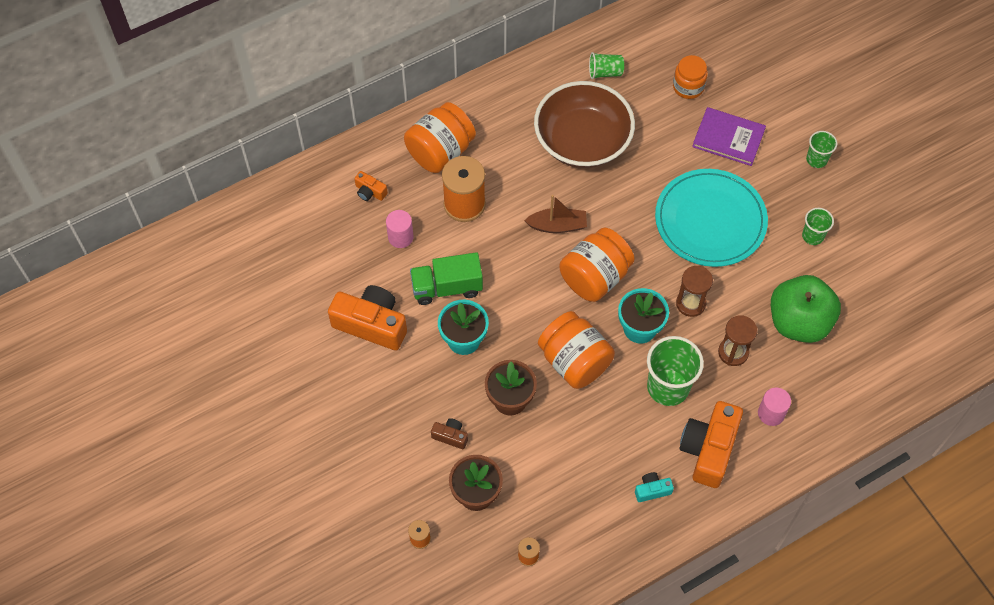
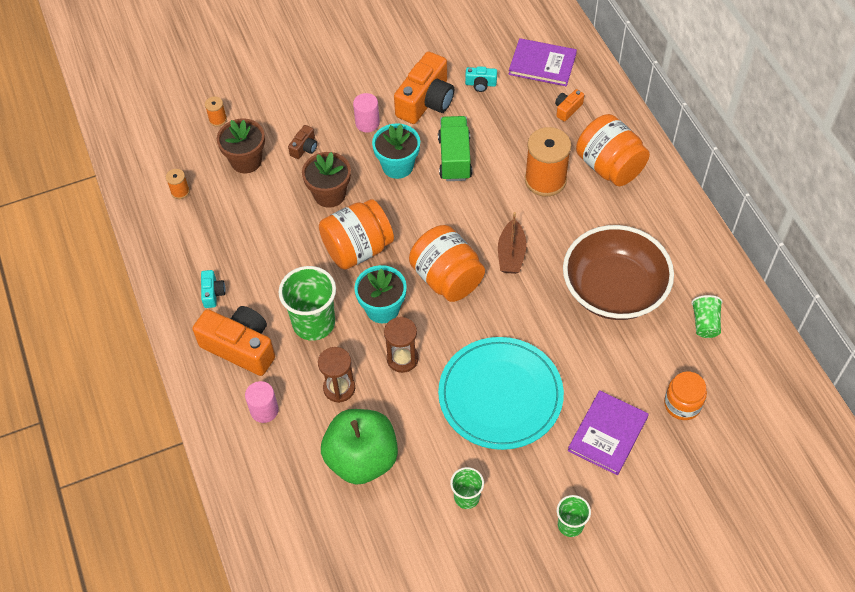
camera: 100 degrees right, 5 degrees down
(309, 219) = (542, 64): none -> purple book
(342, 274) = (480, 84): none -> turquoise camera
(400, 237) = (514, 128): pink cylinder -> pink cylinder (367, 123)

